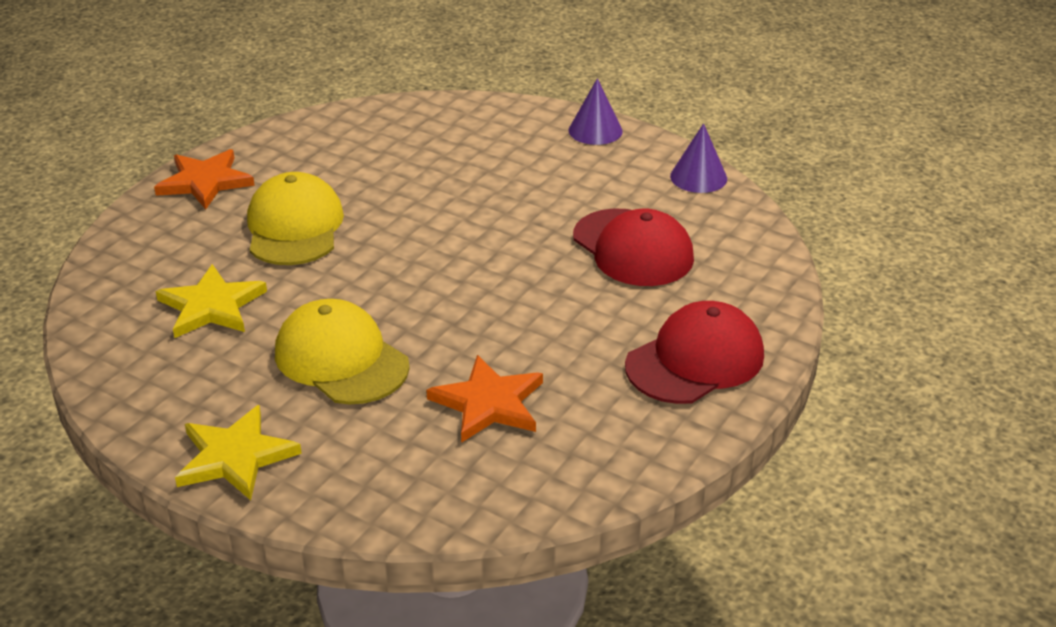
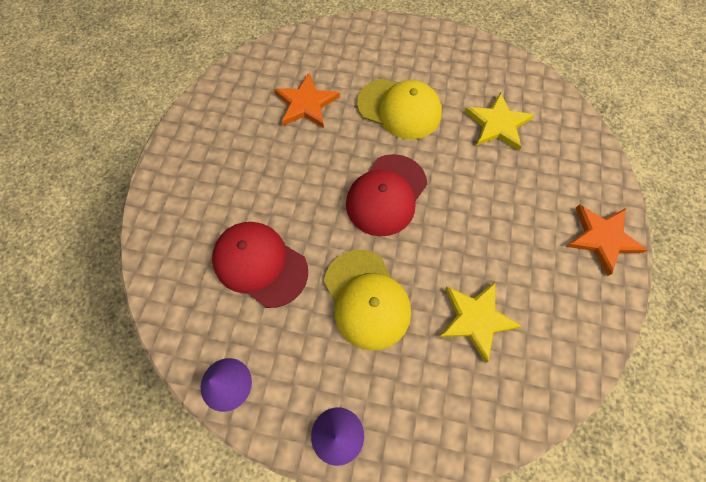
camera: 160 degrees right, 30 degrees up
(235, 456) = (411, 40): yellow star -> yellow star (476, 319)
(294, 227) = (503, 209): yellow cap -> yellow cap (366, 299)
(695, 360) = (198, 168): red cap -> red cap (386, 195)

